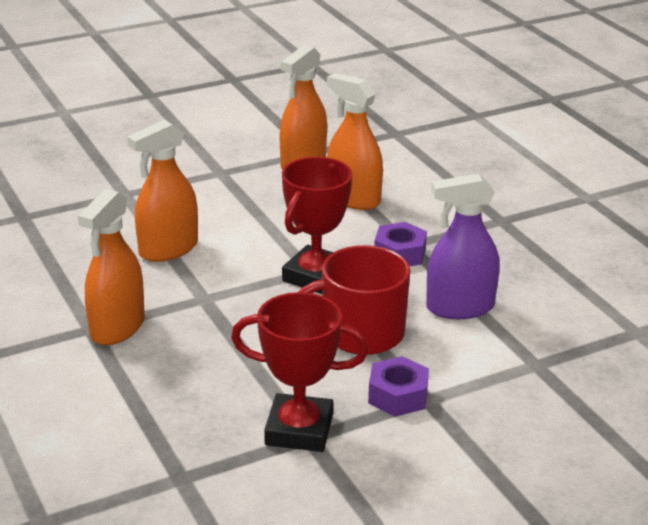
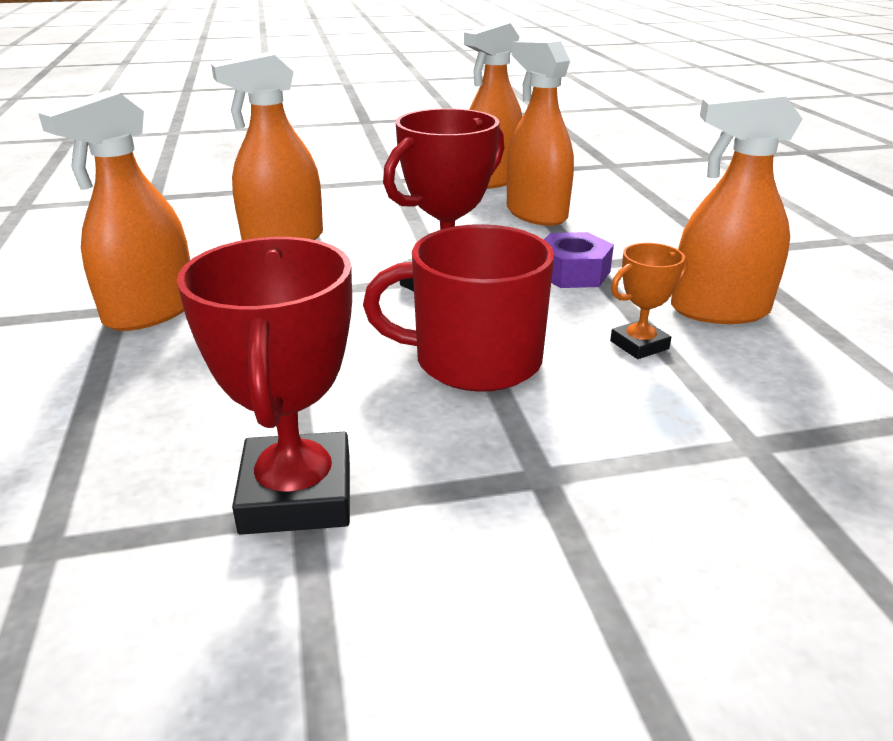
camera: 15 degrees right, 0 degrees up
(299, 430) = (297, 494): red trophy -> red trophy turned 60 degrees clockwise
(398, 395) = (492, 461): purple nut -> none
(460, 307) = (639, 345): purple spray bottle -> orange trophy
(505, 273) = (719, 310): none -> orange spray bottle

